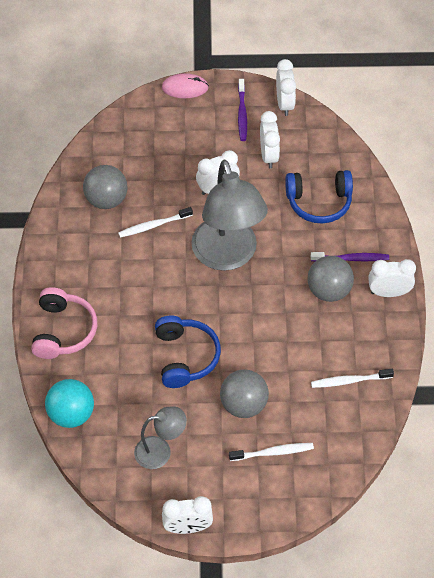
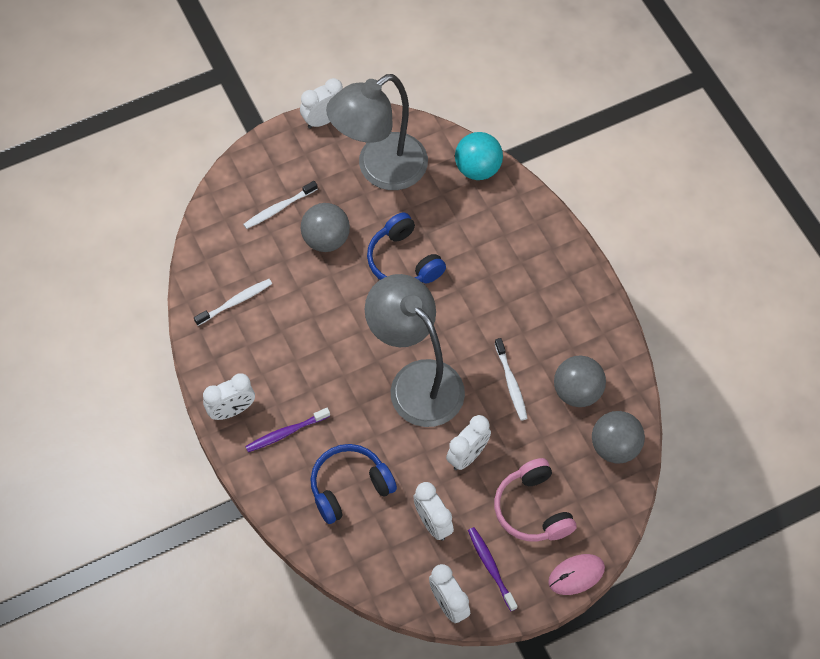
camera: 155 degrees right, 5 degrees up
(63, 330) = (532, 238): pink headphones -> pink headphones (532, 509)
(153, 225) = (511, 383): white toothbrush -> white toothbrush turned 120 degrees clockwise
(160, 451) = (380, 170): grey lamp -> grey lamp, size x1.96
(328, 290) = (295, 387): grey ball -> grey ball (615, 447)

